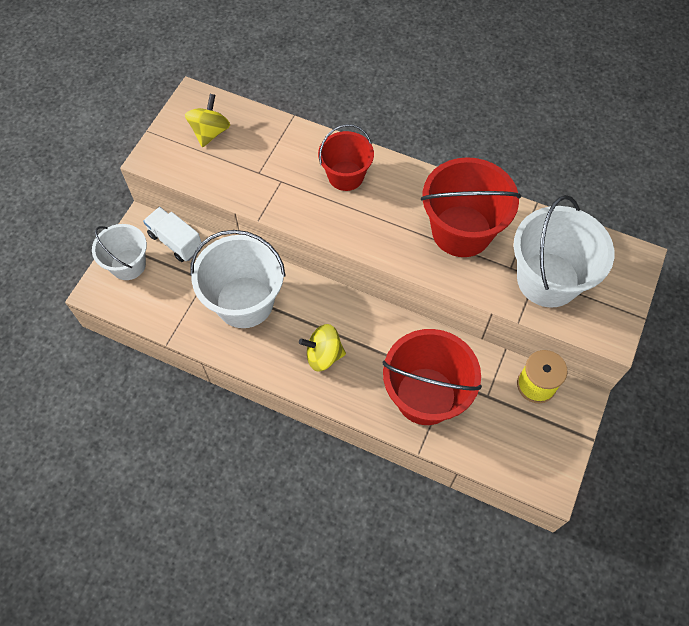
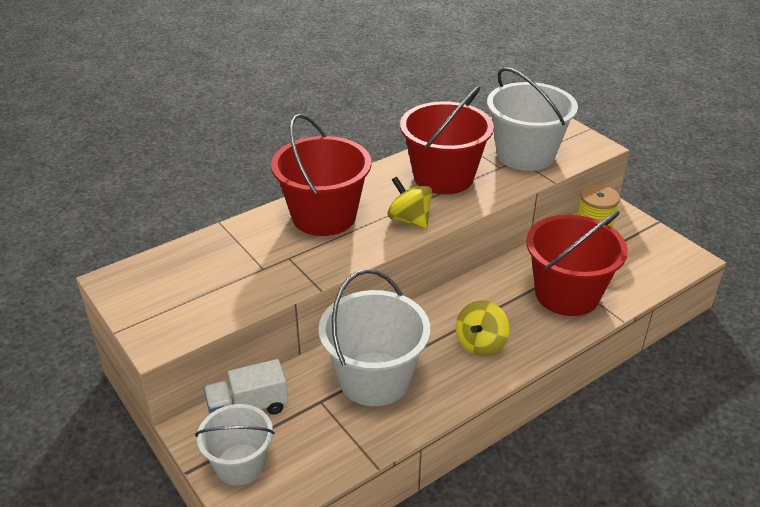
camera: 60 degrees left, 25 degrees down
(210, 132) = (174, 284): yellow spinning top -> yellow spinning top (409, 220)
(346, 176) = (324, 216): red bucket -> red bucket, size x1.61

